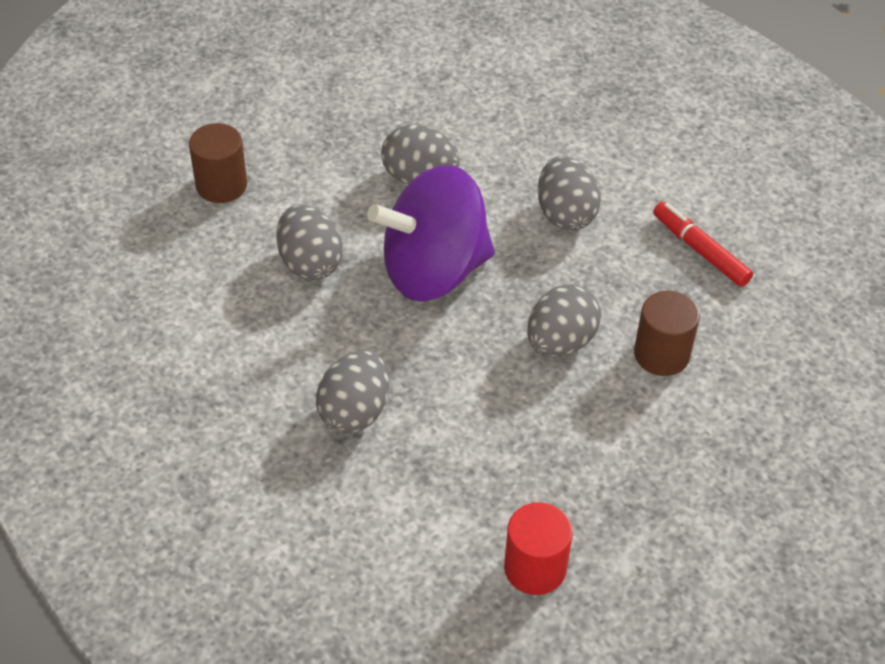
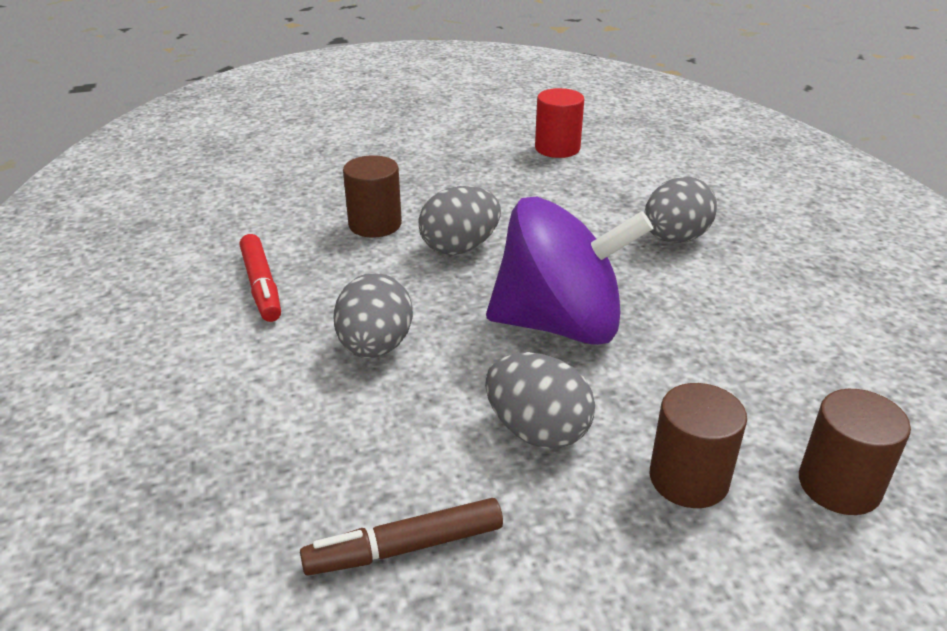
camera: 160 degrees left, 15 degrees down
(310, 263) = (707, 360): grey egg -> none
(315, 168) = (688, 479): none -> brown cylinder
(466, 95) = (405, 548): none -> brown marker

